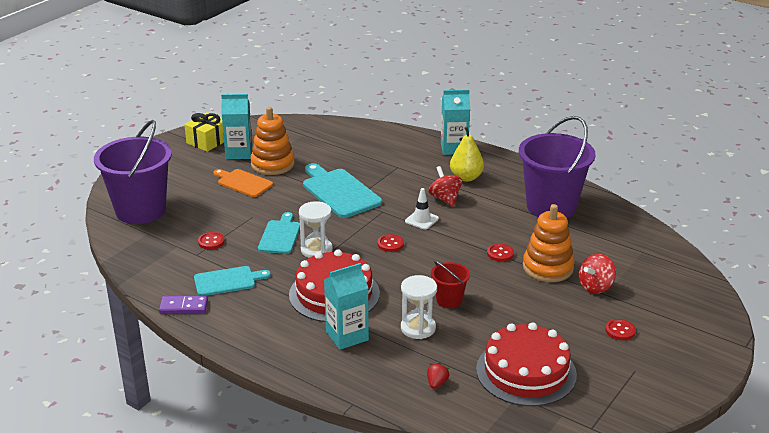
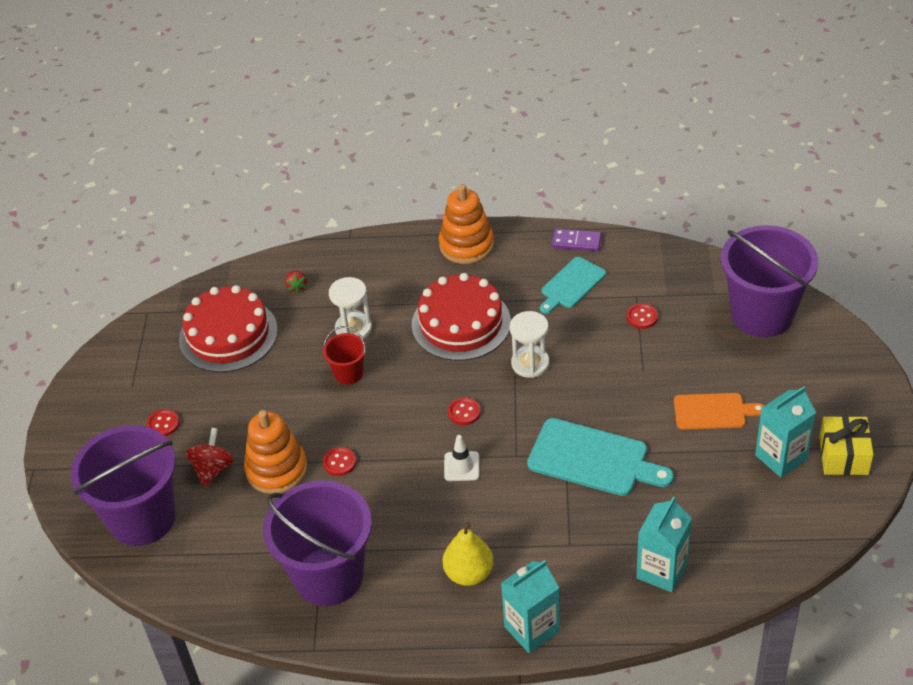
camera: 150 degrees right, 15 degrees up
(184, 307) = (576, 242): purple domino -> purple domino turned 45 degrees clockwise
(272, 164) = (718, 461): orange stacking toy -> orange stacking toy (466, 245)
(280, 235) = (585, 361): turquoise cutting board -> none
(347, 336) = (408, 289): turquoise carton -> turquoise carton (661, 571)
(445, 199) = (463, 517): red spinning top -> none
(664, 281) = (142, 518): none -> purple bucket

